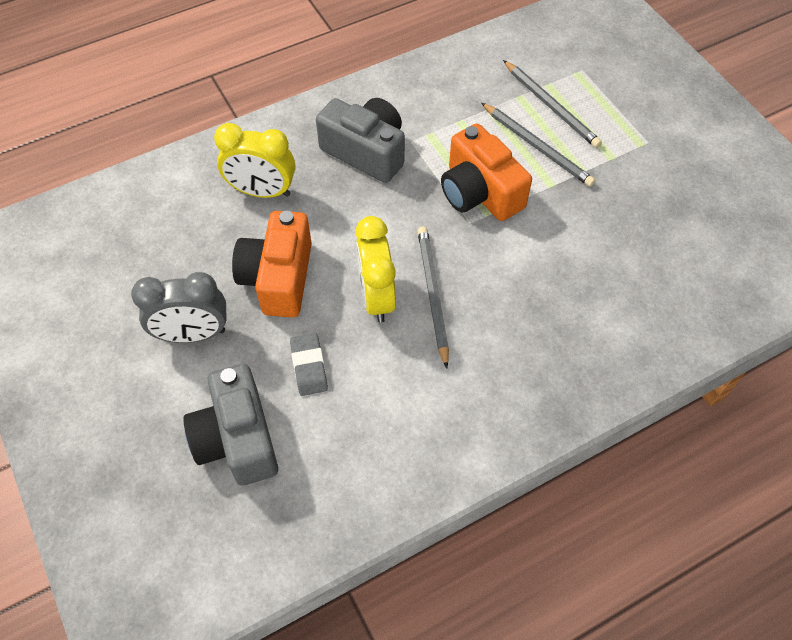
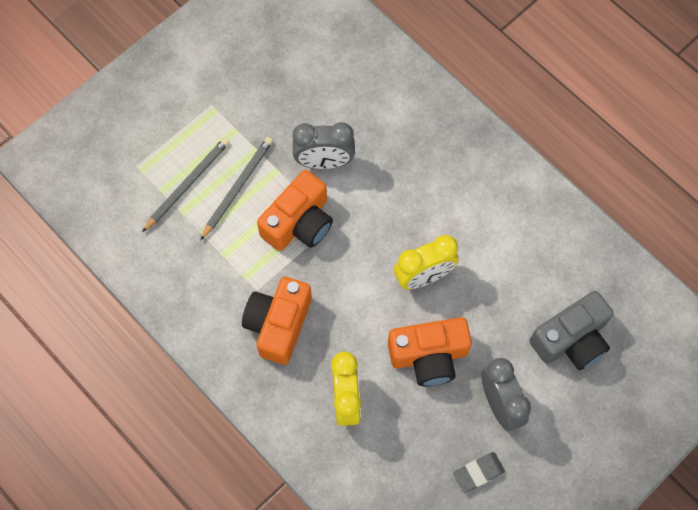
camera: 105 degrees left, 10 degrees up
(309, 366) = (499, 308): grey eraser -> grey eraser (478, 473)
(366, 152) = (278, 324): grey camera -> orange camera
(432, 294) = (409, 236): grey pencil -> none
(552, 231) = (324, 162): none -> grey clock

